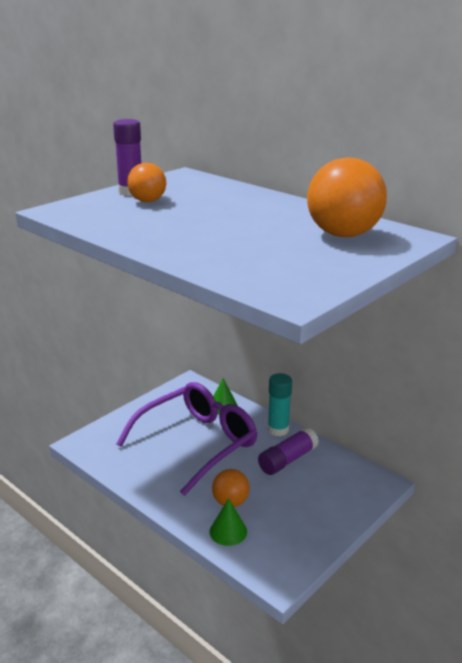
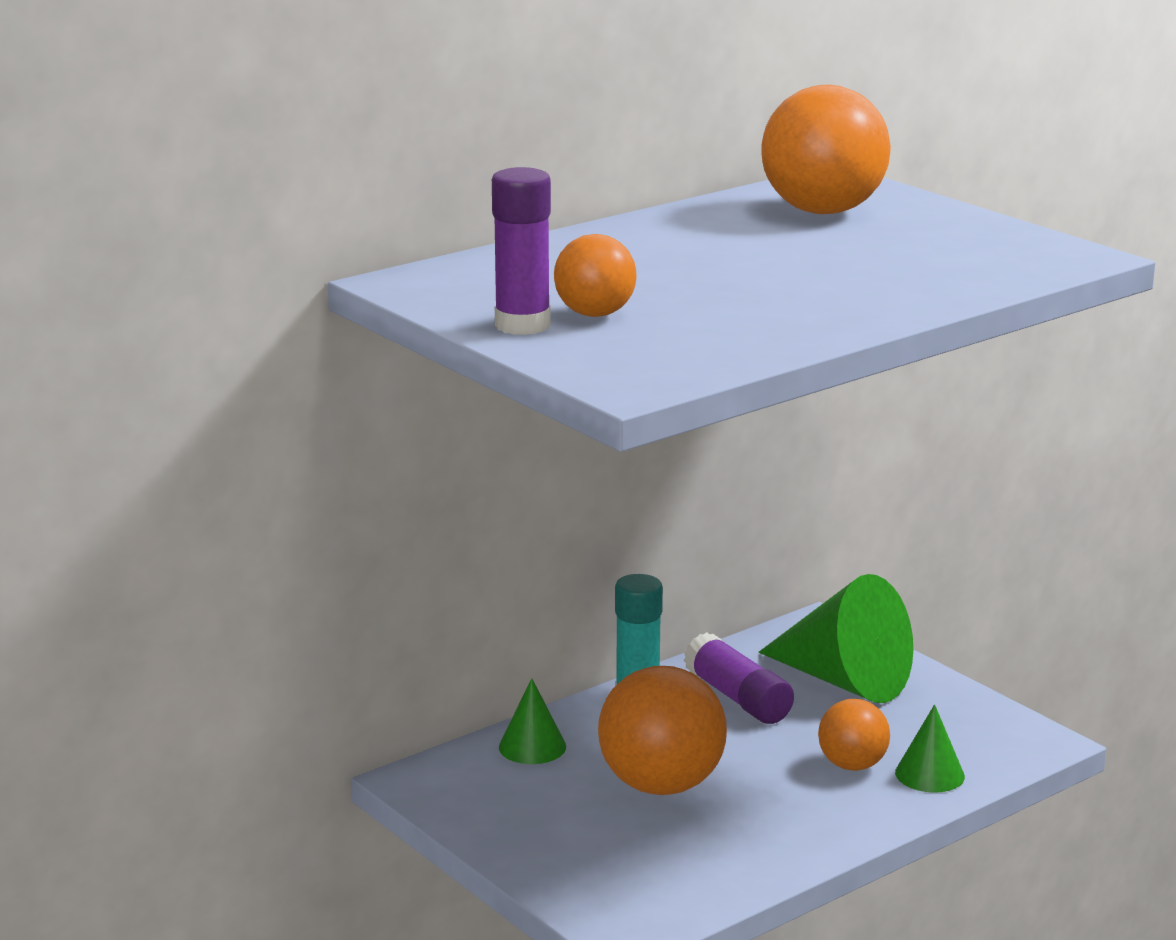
camera: 80 degrees left, 5 degrees down
(197, 443) = (661, 785): purple glasses -> orange ball
(321, 495) = (844, 681): none -> green cone

